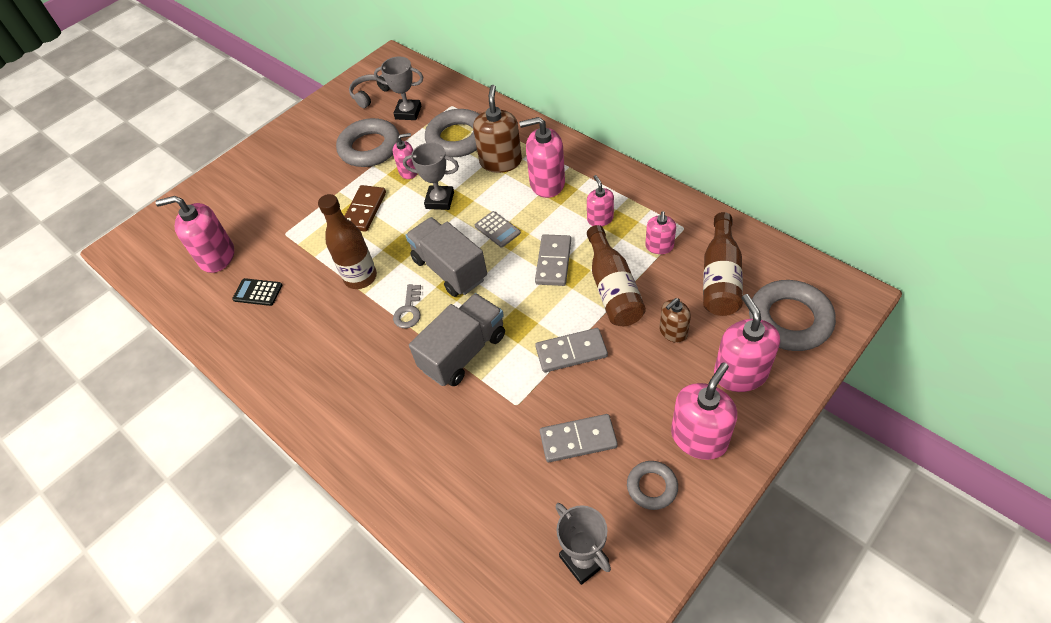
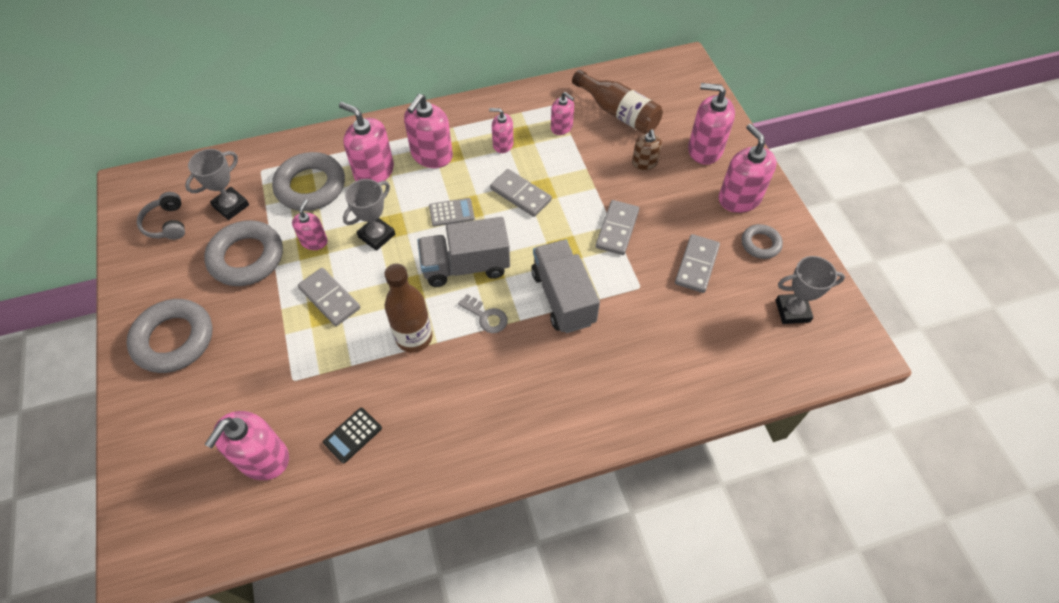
camera: 65 degrees left, 5 degrees up
(364, 210) = (330, 298): brown domino -> grey domino
(500, 161) = (374, 171): brown soap dispenser -> pink soap dispenser
(613, 289) = (578, 174): brown bottle -> none
(789, 320) = (681, 101): grey ring -> grey ring (174, 339)

